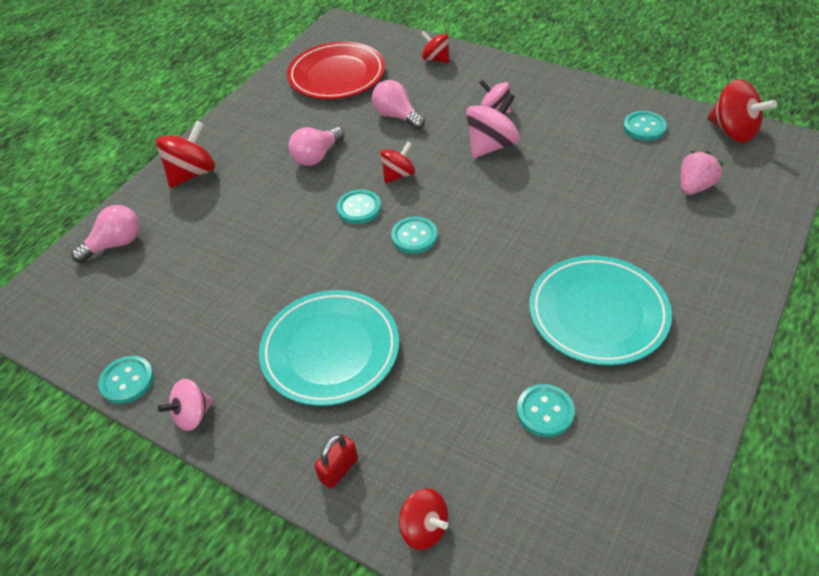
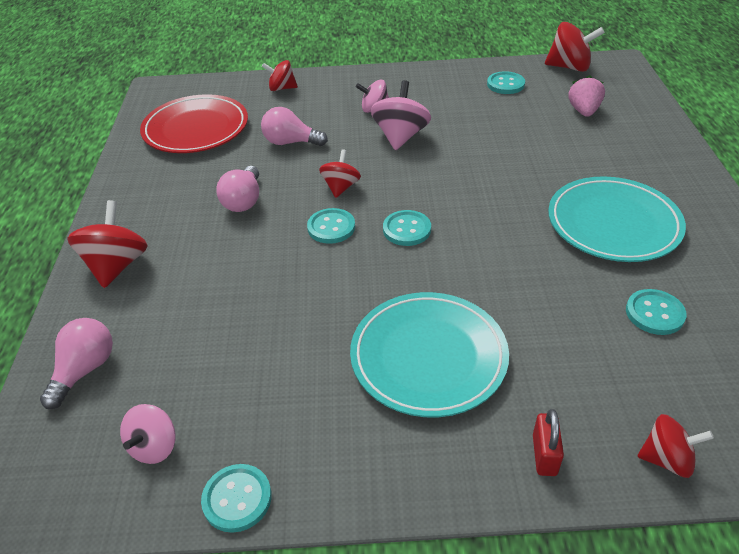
camera: 35 degrees left, 5 degrees down
(192, 415) = (348, 490): pink spinning top -> pink spinning top (154, 446)

